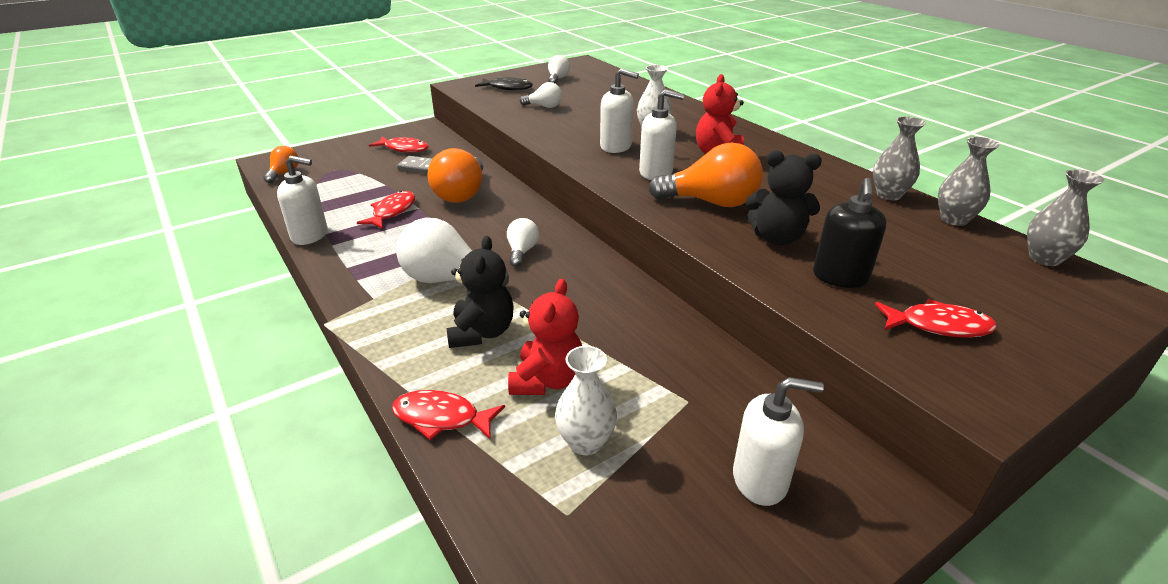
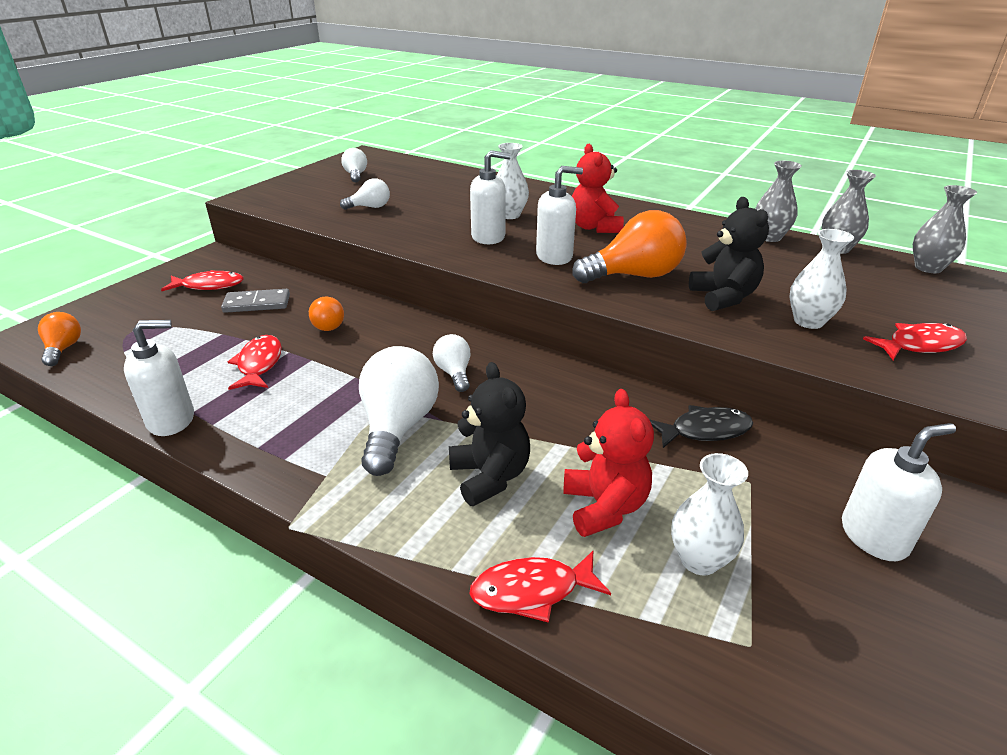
camera: 25 degrees left, 0 degrees up
(447, 279) = (398, 427): white light bulb -> white light bulb turned 105 degrees clockwise
(461, 194) = (328, 324): orange light bulb -> orange light bulb, size x0.54
(508, 88) = (308, 193): black fish -> black fish (705, 430)
(777, 238) = (723, 297): black teddy bear -> black teddy bear turned 90 degrees counterclockwise
(840, 277) = (808, 321): black soap dispenser -> white vase

